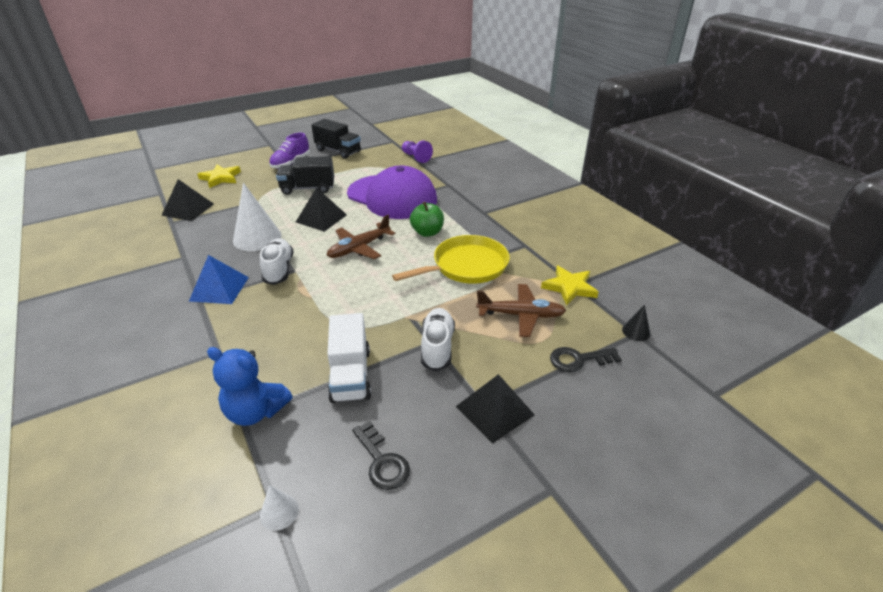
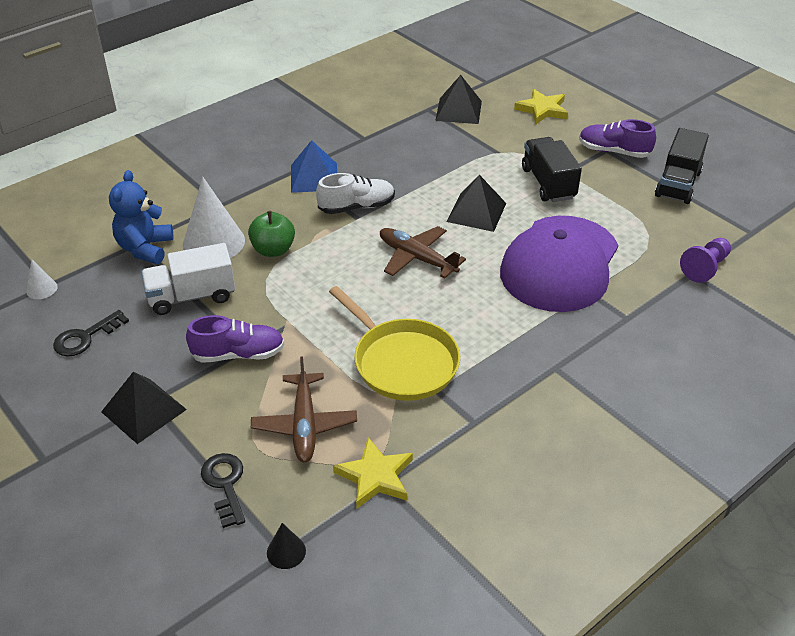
camera: 80 degrees right, 5 degrees up
(257, 238) = (415, 175): white cone -> white cone (213, 242)
(427, 232) = (474, 313): green apple -> green apple (273, 250)
(437, 347) = (238, 354): white shoe -> purple shoe

